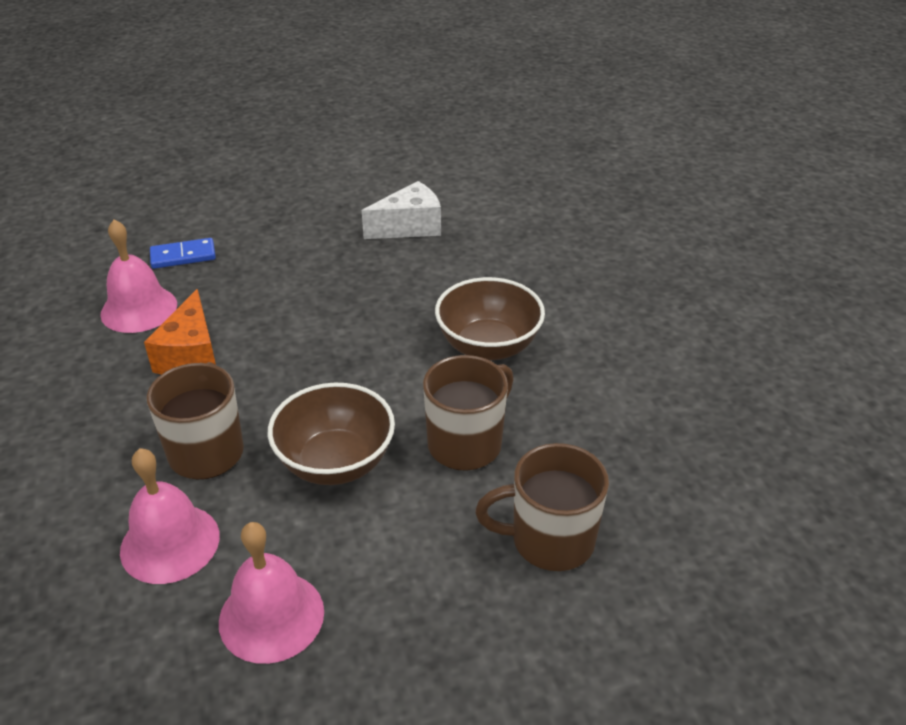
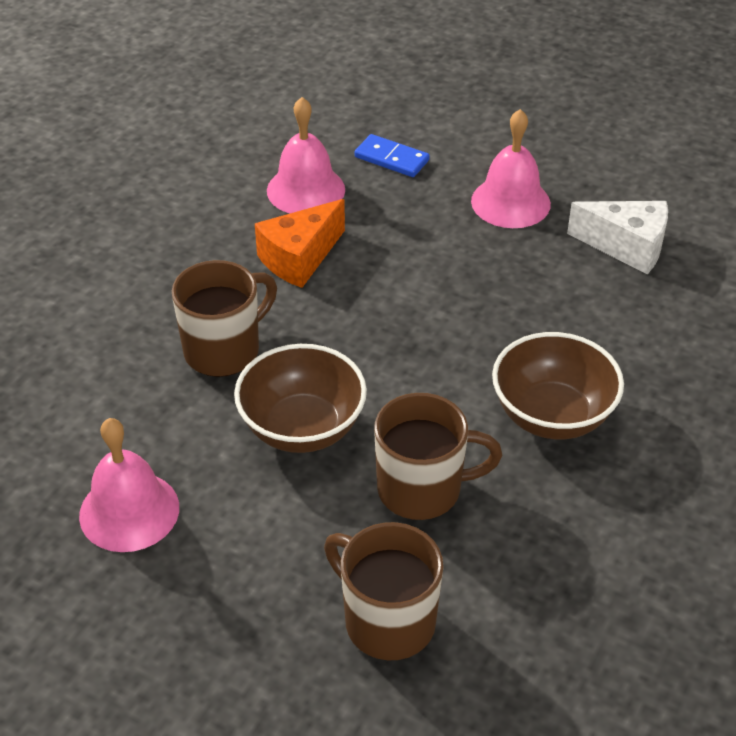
camera: 45 degrees right, 5 degrees up
(170, 543) = (126, 404): pink bell -> pink bell (510, 202)

